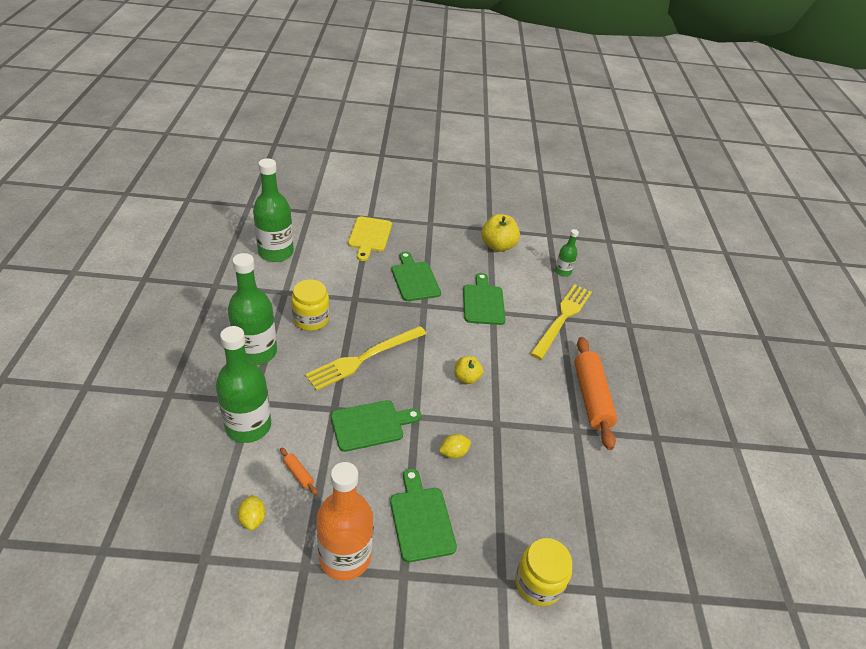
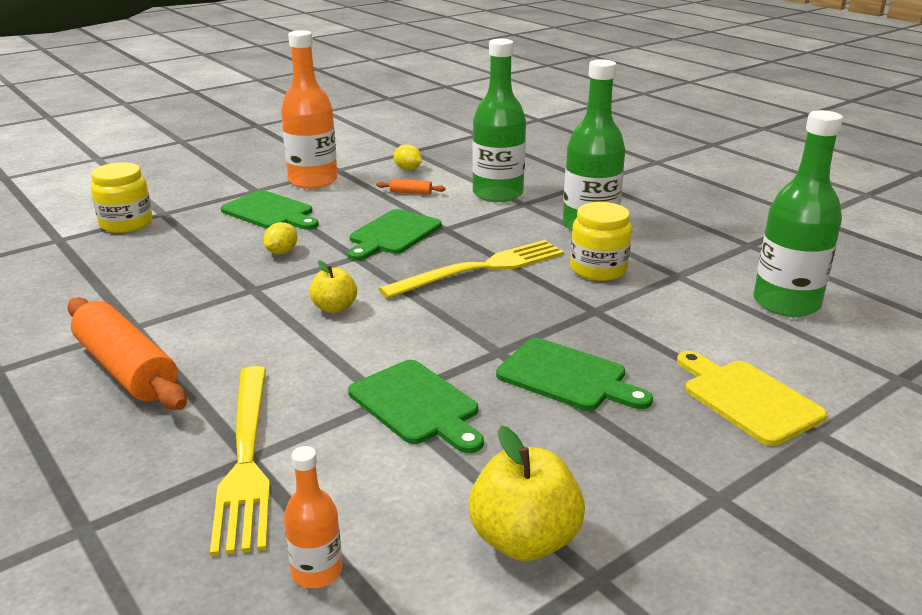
camera: 145 degrees right, 15 degrees down
(364, 358) = (481, 269): yellow fork -> yellow fork turned 45 degrees clockwise
(562, 271) = (317, 571): green bottle -> orange bottle

